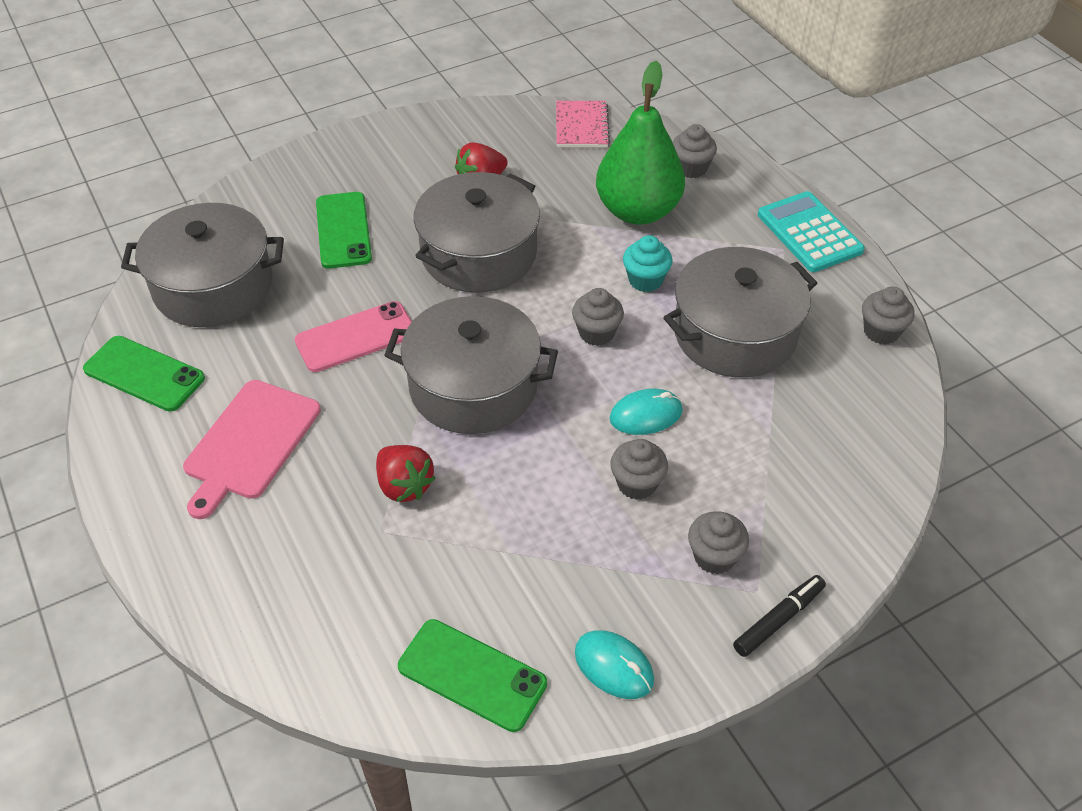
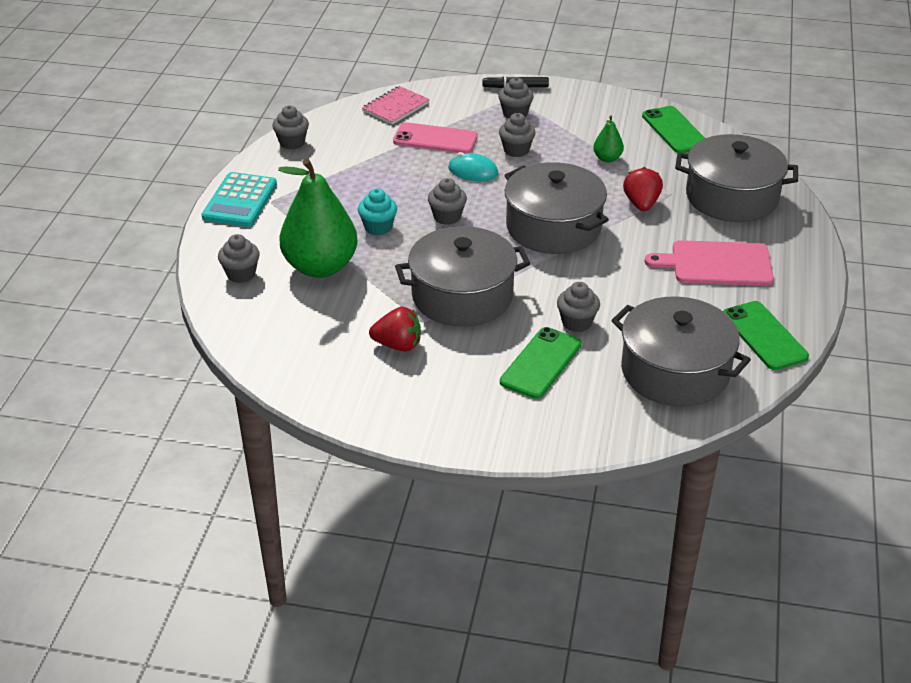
camera: 140 degrees left, 10 degrees down
(250, 443) = (717, 264): pink cutting board -> pink cutting board turned 150 degrees counterclockwise
(346, 286) = (577, 322): none -> grey cupcake
(356, 337) = (600, 287): pink phone -> pink phone (435, 139)
(513, 544) = (607, 158): none -> green pear
(582, 126) = (264, 347): pink notebook -> pink notebook (395, 107)
(614, 666) = (607, 106): turquoise mouse -> none
(735, 333) = (370, 179): grey pot -> grey pot (732, 197)

